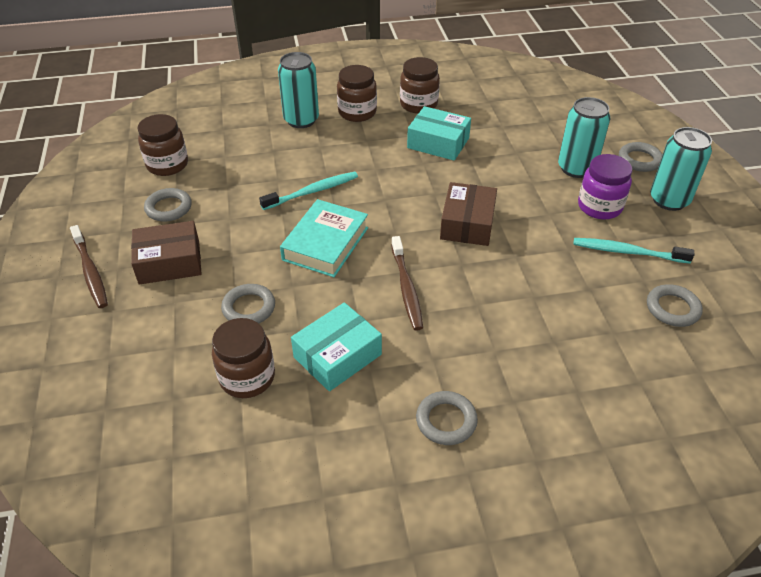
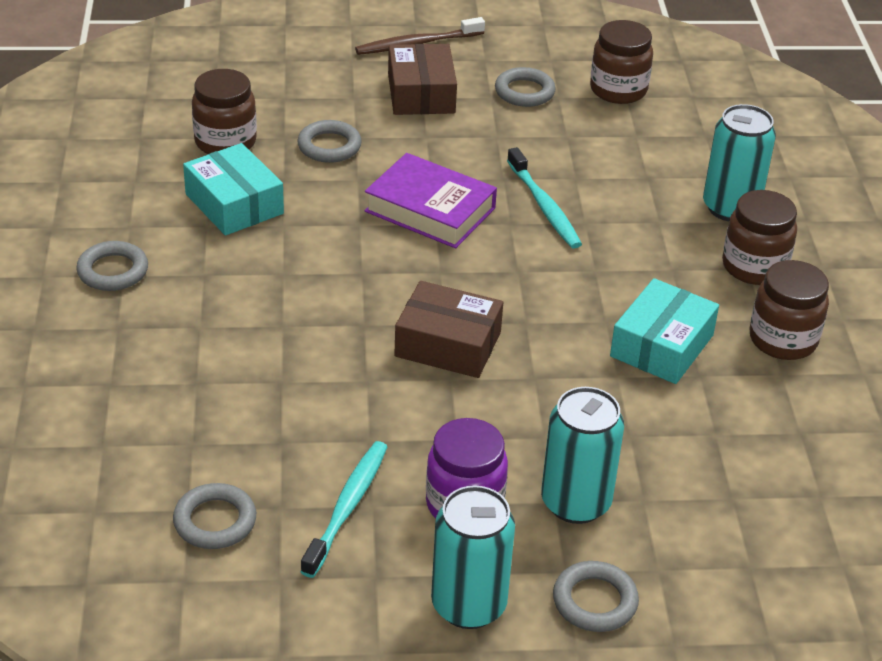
camera: 95 degrees right, 5 degrees down
(325, 244) = (430, 210): turquoise book -> purple book
(406, 288) = (329, 268): brown toothbrush -> none

